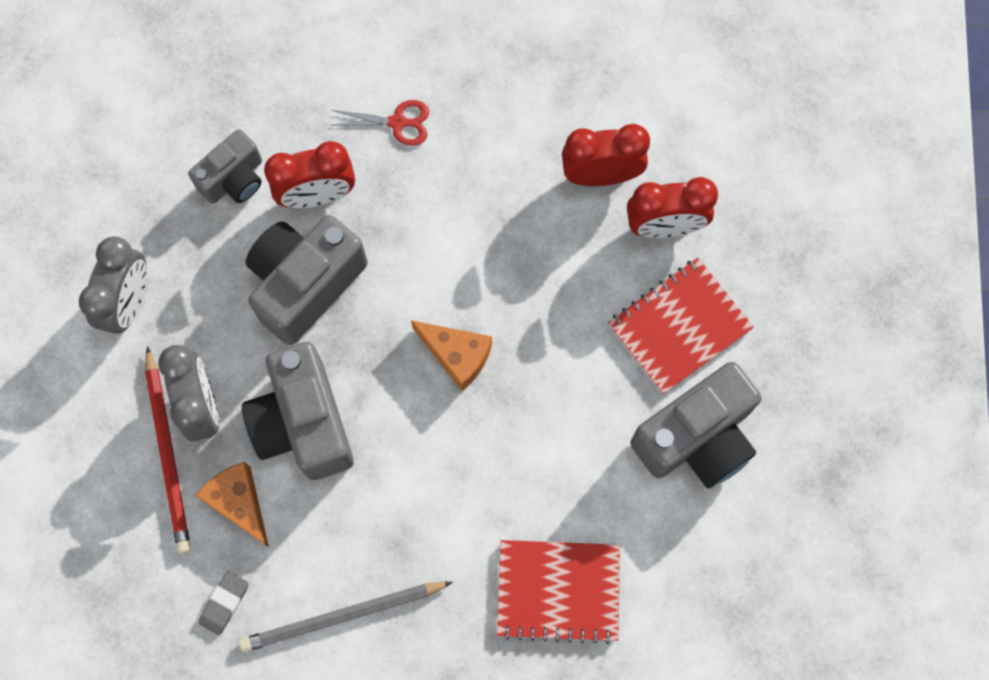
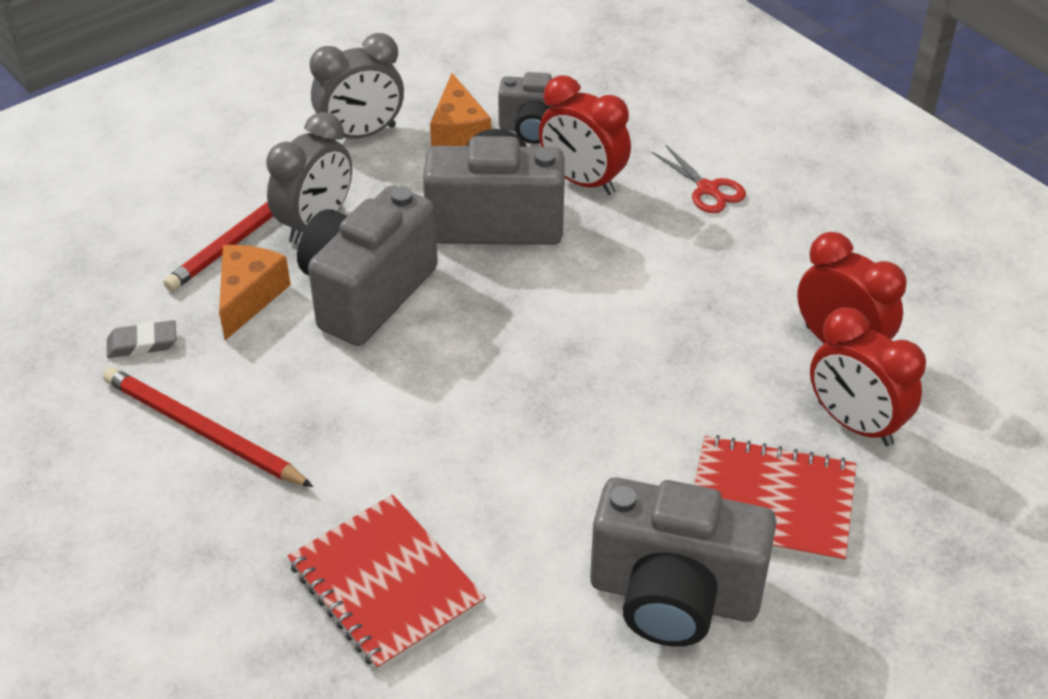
camera: 50 degrees right, 30 degrees down
(342, 616) = (202, 431): grey pencil -> red pencil
(457, 355) = (544, 355): orange cheese -> orange cheese (458, 133)

